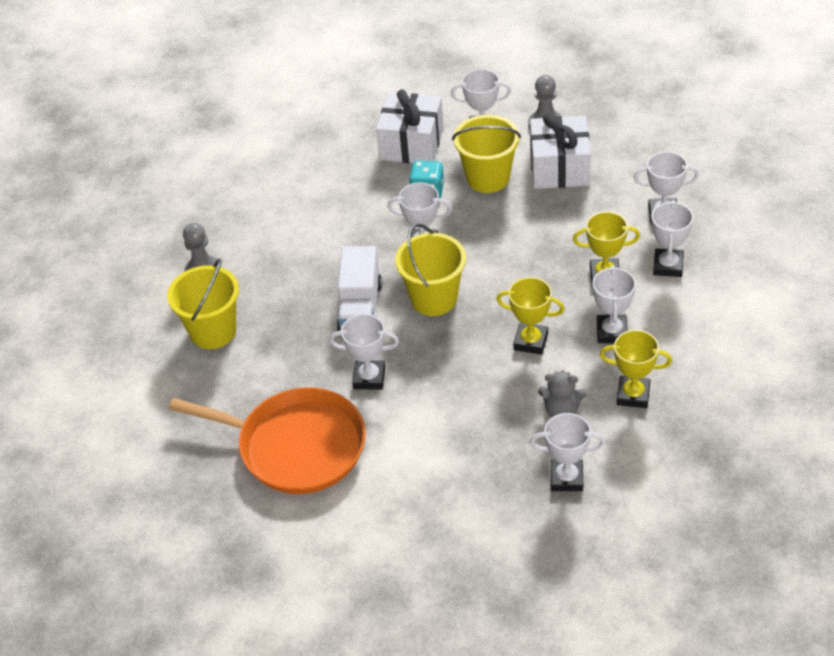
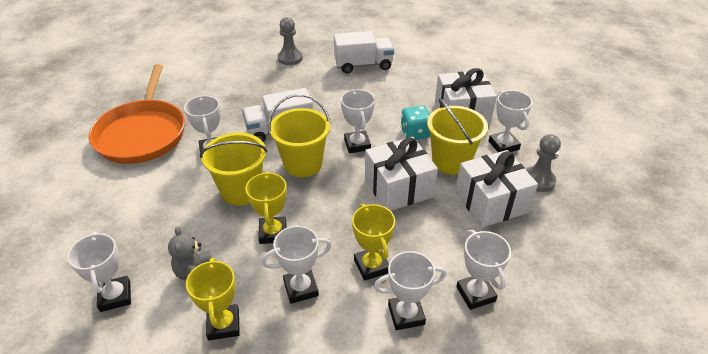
camera: 65 degrees right, 5 degrees down
(213, 331) = (239, 74): yellow bucket -> yellow bucket (241, 191)
(265, 202) = (363, 65): none -> white truck
(508, 229) = (398, 187): none -> white gift

